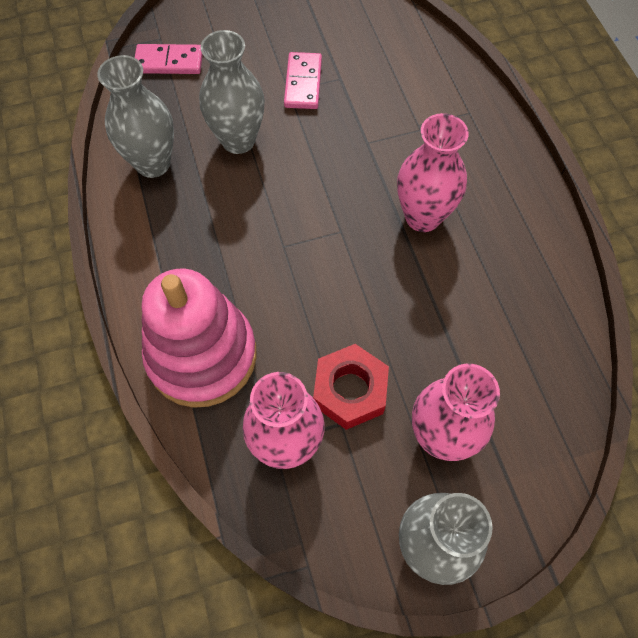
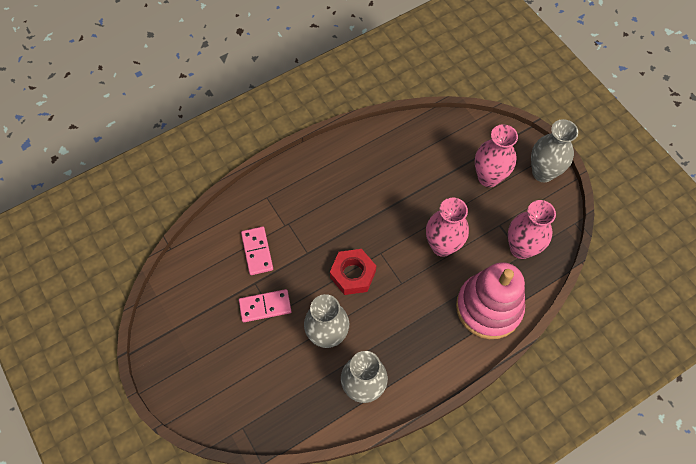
camera: 105 degrees left, 0 degrees up
(169, 62) = (266, 411): pink domino -> pink domino (257, 251)
(350, 391) = (480, 224): red nut -> red nut (353, 274)
(422, 217) = (356, 209): pink vase -> pink vase (442, 246)

